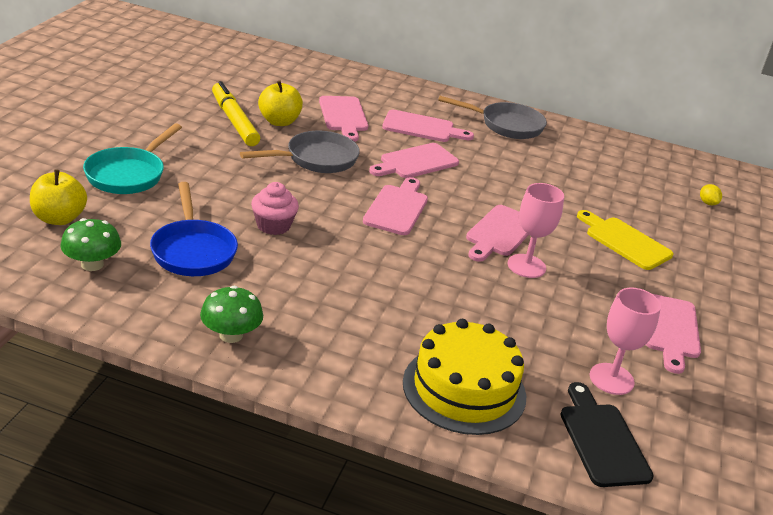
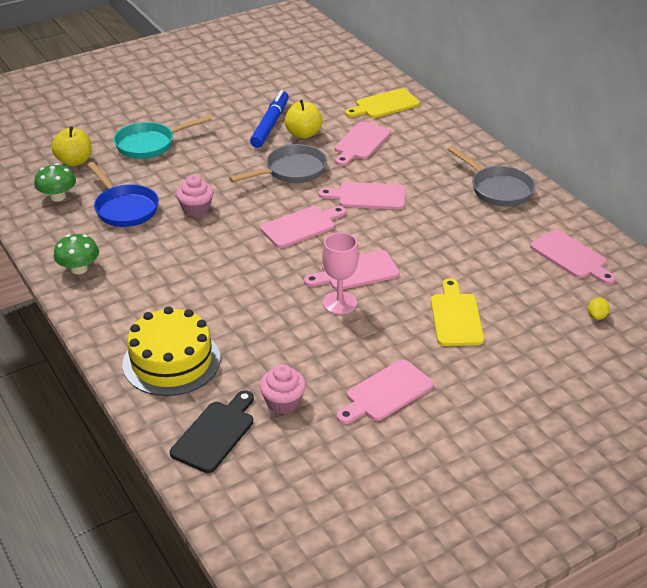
camera: 45 degrees right, 5 degrees up
(193, 250) = (124, 208): blue pan -> blue pan turned 60 degrees counterclockwise
(234, 121) = (270, 125): yellow marker -> blue marker
(316, 159) = (291, 171): grey pan -> grey pan turned 45 degrees counterclockwise
(317, 77) = (384, 105): none -> yellow cutting board
(422, 128) = (415, 170): pink cutting board -> pink cutting board (571, 257)
(611, 379) = (283, 402): pink goblet -> pink cupcake

